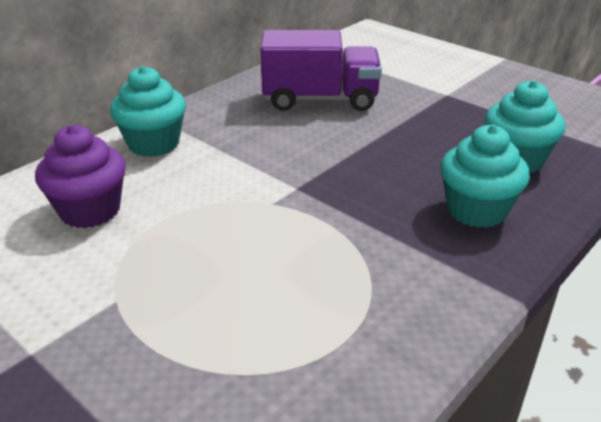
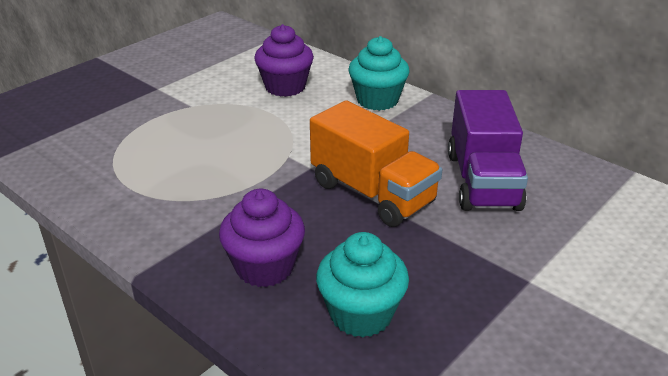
camera: 90 degrees right, 0 degrees up
(344, 151) = (372, 193): none -> orange truck
(476, 210) = (264, 267): turquoise cupcake -> purple cupcake

